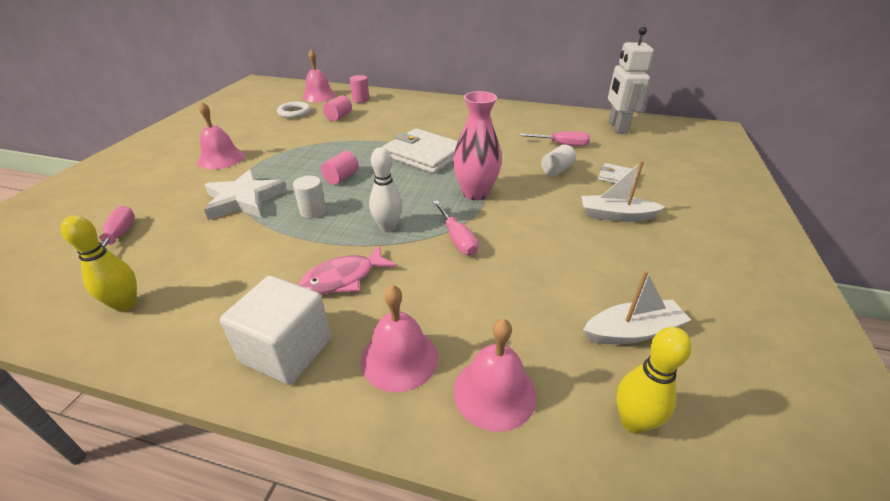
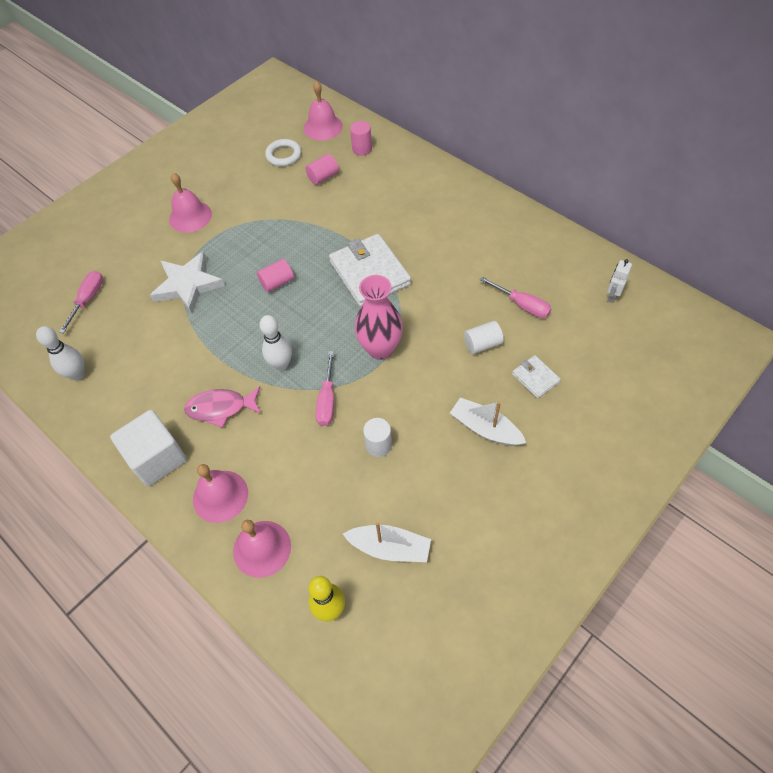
camera: 30 degrees right, 20 degrees up
(126, 304) = (77, 374): yellow bowling pin -> white bowling pin
(313, 211) = (233, 321): white cylinder -> white cylinder (378, 445)
(617, 127) = (612, 296): white robot -> white robot, size x0.47

